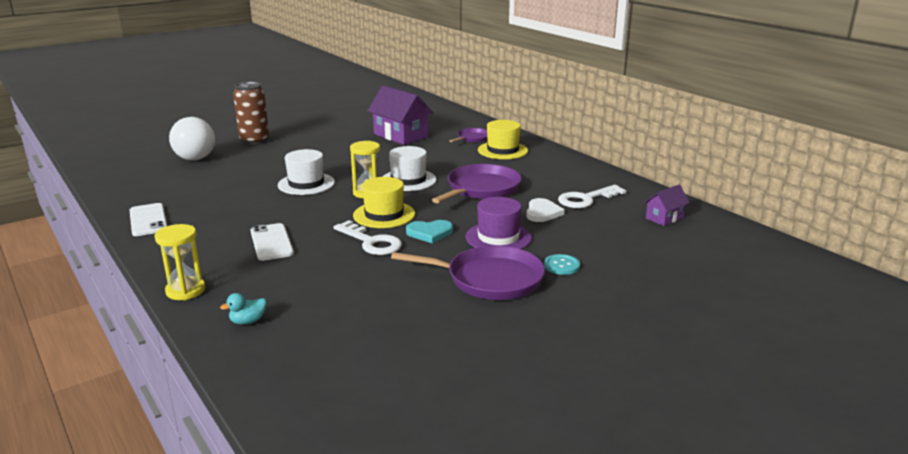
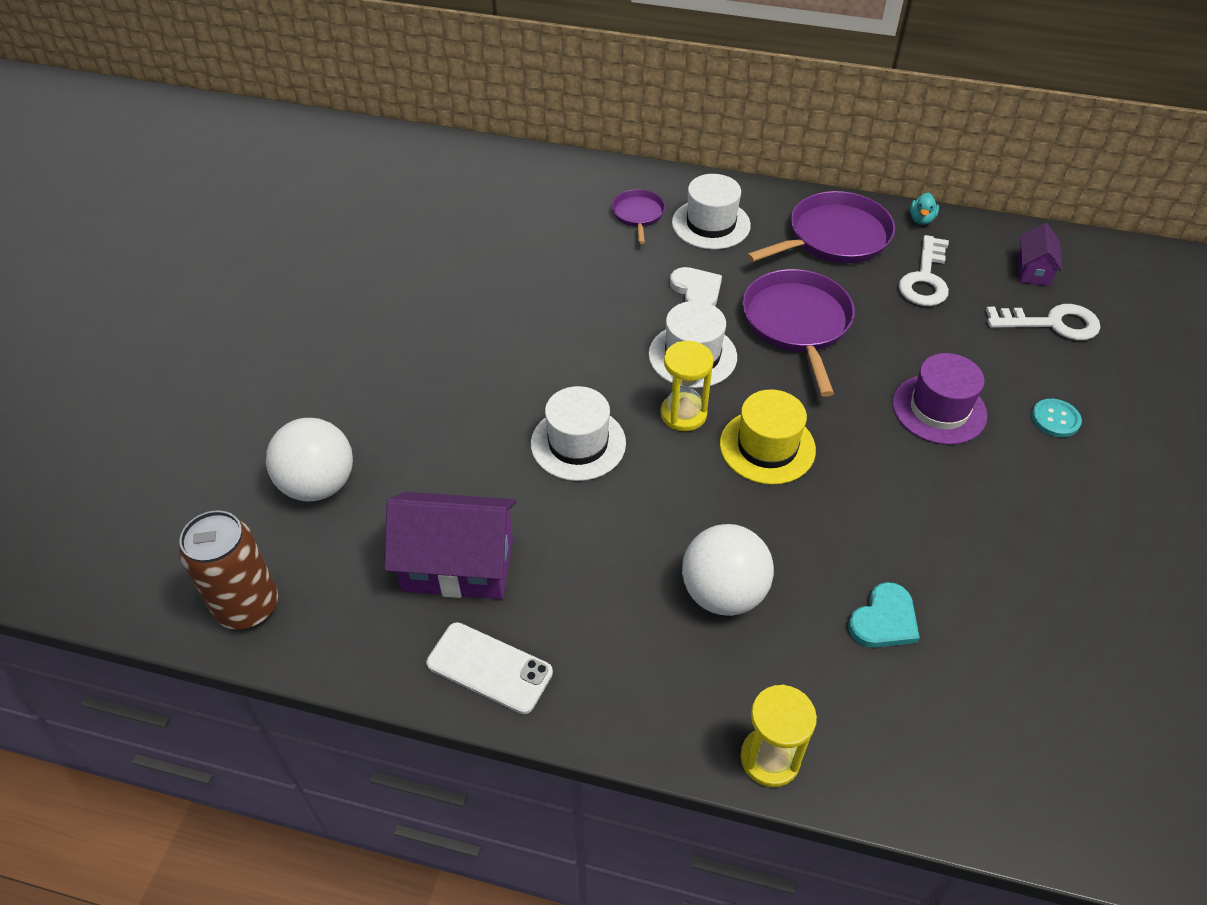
camera: 40 degrees left, 25 degrees up
(248, 321) = (917, 749): turquoise duck -> turquoise duck (921, 219)
(254, 140) = (339, 385): brown can -> brown can (247, 606)
(271, 242) = (723, 593): white phone -> white ball
(371, 242) = (830, 510): white key -> white key (1051, 323)
(400, 135) = (537, 257): purple house -> purple house (458, 565)
(429, 233) = (864, 448): turquoise heart -> turquoise heart (884, 620)
(489, 279) = (1027, 490): purple pan -> purple pan (834, 237)
(502, 150) = (711, 224): yellow hat -> white hat
(542, 213) = (918, 332): white heart -> white heart (696, 290)

